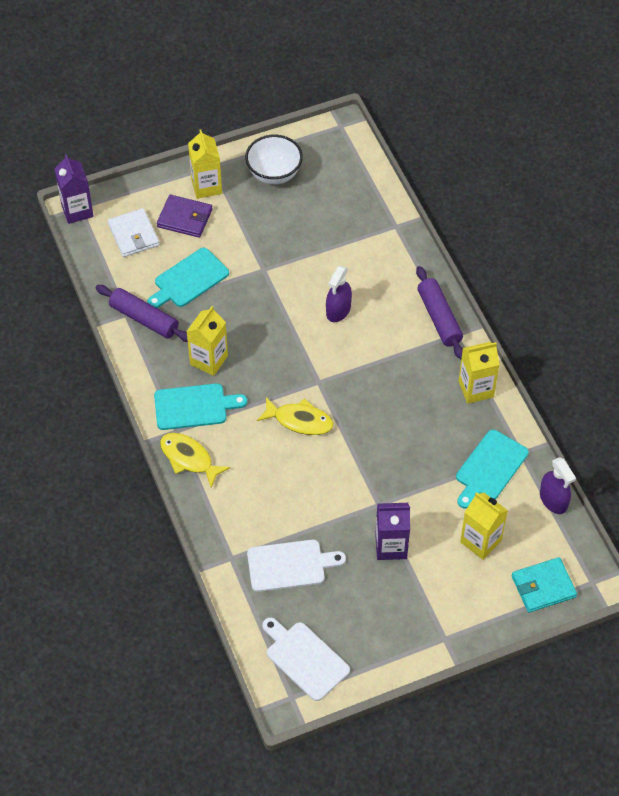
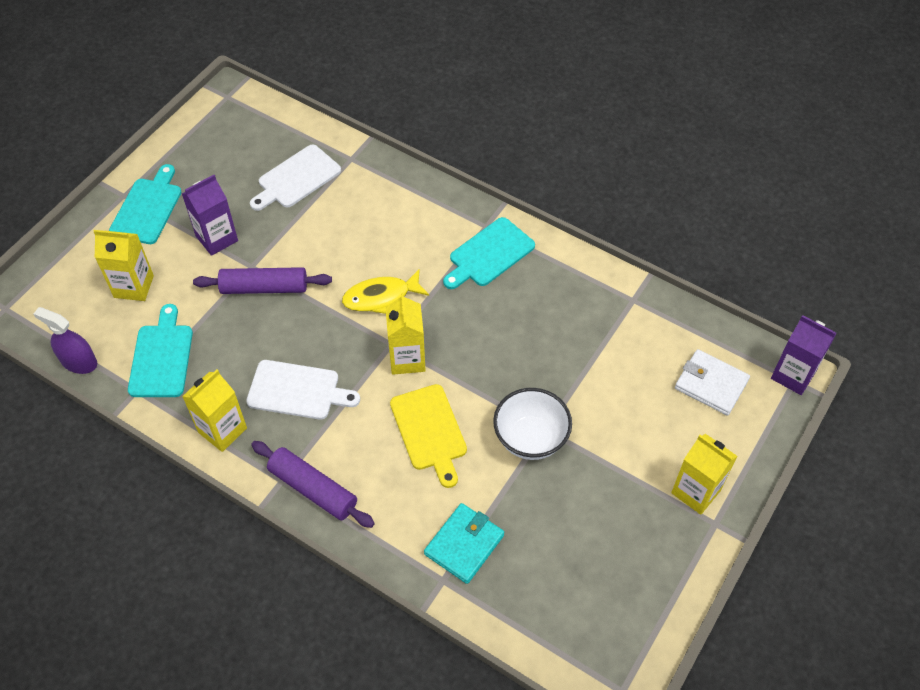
camera: 145 degrees right, 0 degrees up
(144, 319) = (612, 305): purple rolling pin -> purple rolling pin (264, 288)
(185, 218) = (680, 437): purple wallet -> none
(189, 279) = (609, 370): turquoise cutting board -> turquoise cutting board (148, 208)
(189, 458) = (453, 210): yellow fish -> none
(209, 360) = (514, 303): yellow carton -> yellow carton (407, 359)
(274, 174) = (638, 559): white bowl -> white bowl (530, 439)
(305, 658) = (234, 124): white cutting board -> white cutting board (297, 391)
(338, 310) = (429, 431): purple spray bottle -> yellow cutting board
(543, 586) = (52, 280): turquoise wallet -> turquoise wallet (464, 544)

